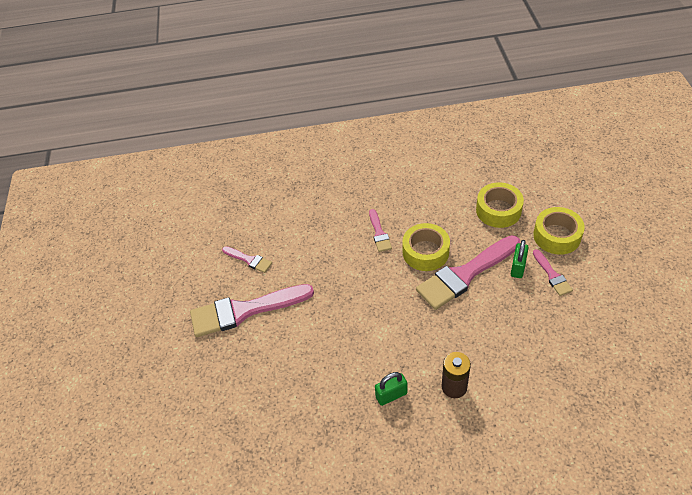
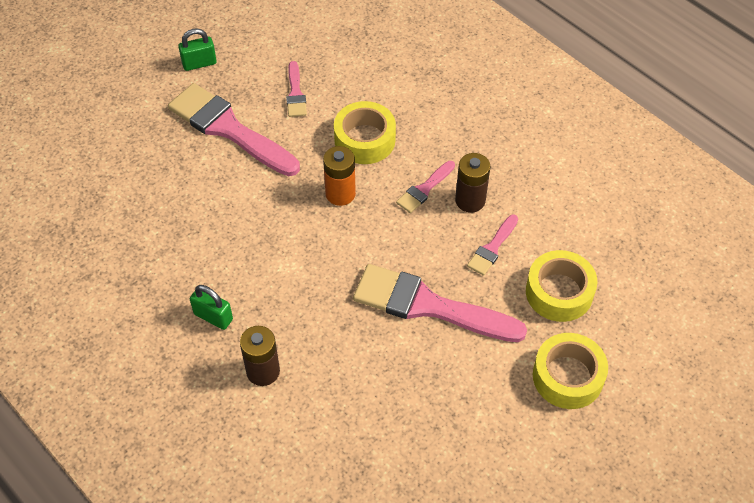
camera: 50 degrees right, 5 degrees up
(348, 276) = (340, 194): none -> orange battery
(405, 216) = (470, 200): none -> brown battery
(425, 252) = (431, 249): yellow tape -> yellow tape (364, 140)
(518, 267) = (481, 356): green padlock -> green padlock (199, 63)
(552, 275) = (498, 399): pink brush -> pink brush (492, 248)

